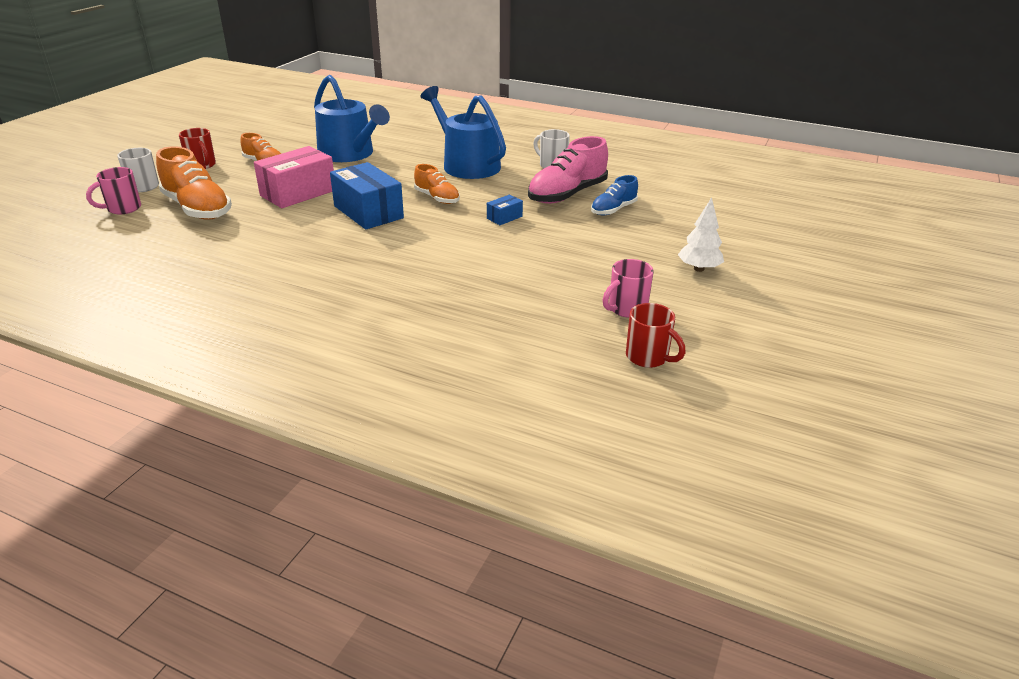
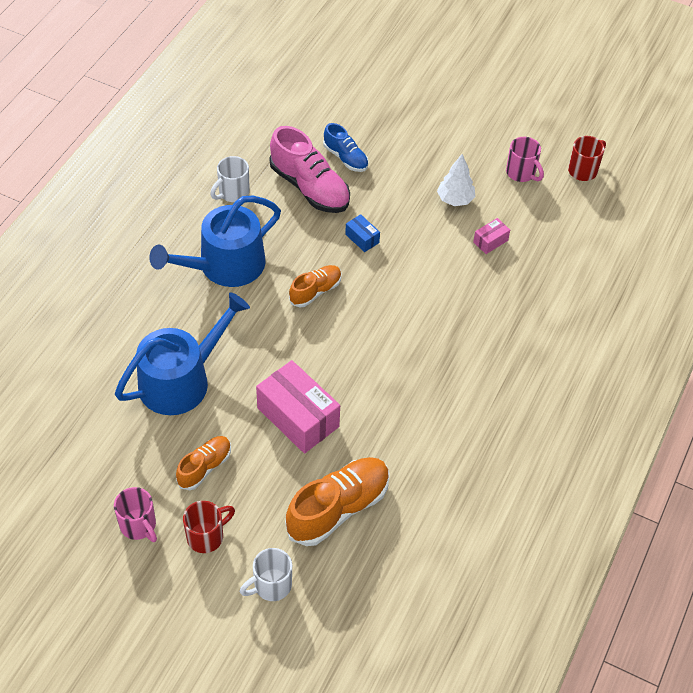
camera: 90 degrees left, 20 degrees up
(123, 209) = (337, 587): pink mug -> pink mug (138, 525)
(368, 212) = (349, 348): blue box -> none
(508, 285) = (490, 241): none -> pink box
(699, 269) = (456, 121): white tree -> white tree (455, 199)

